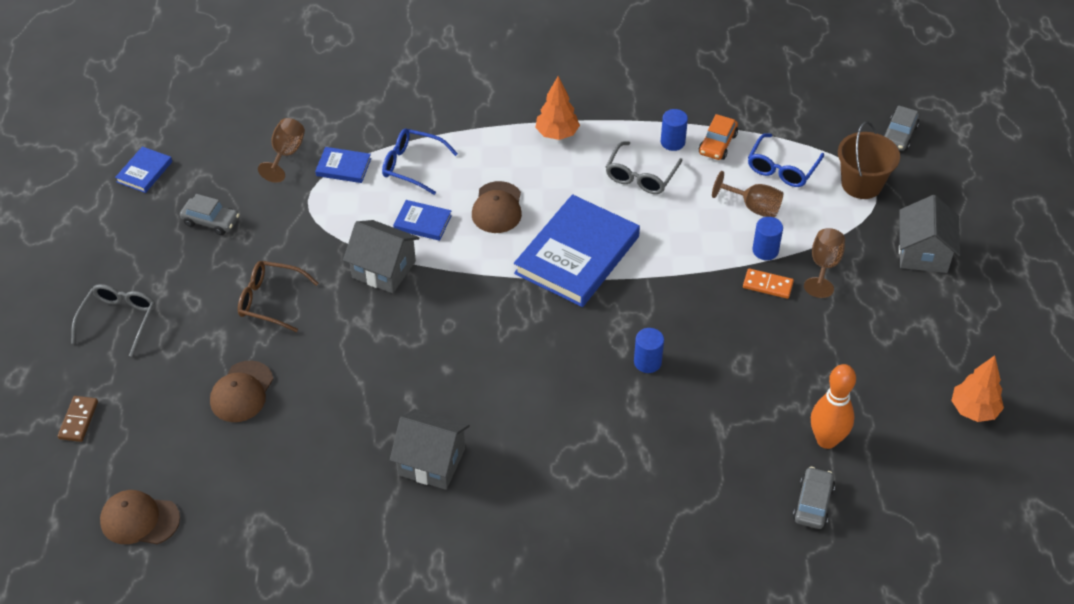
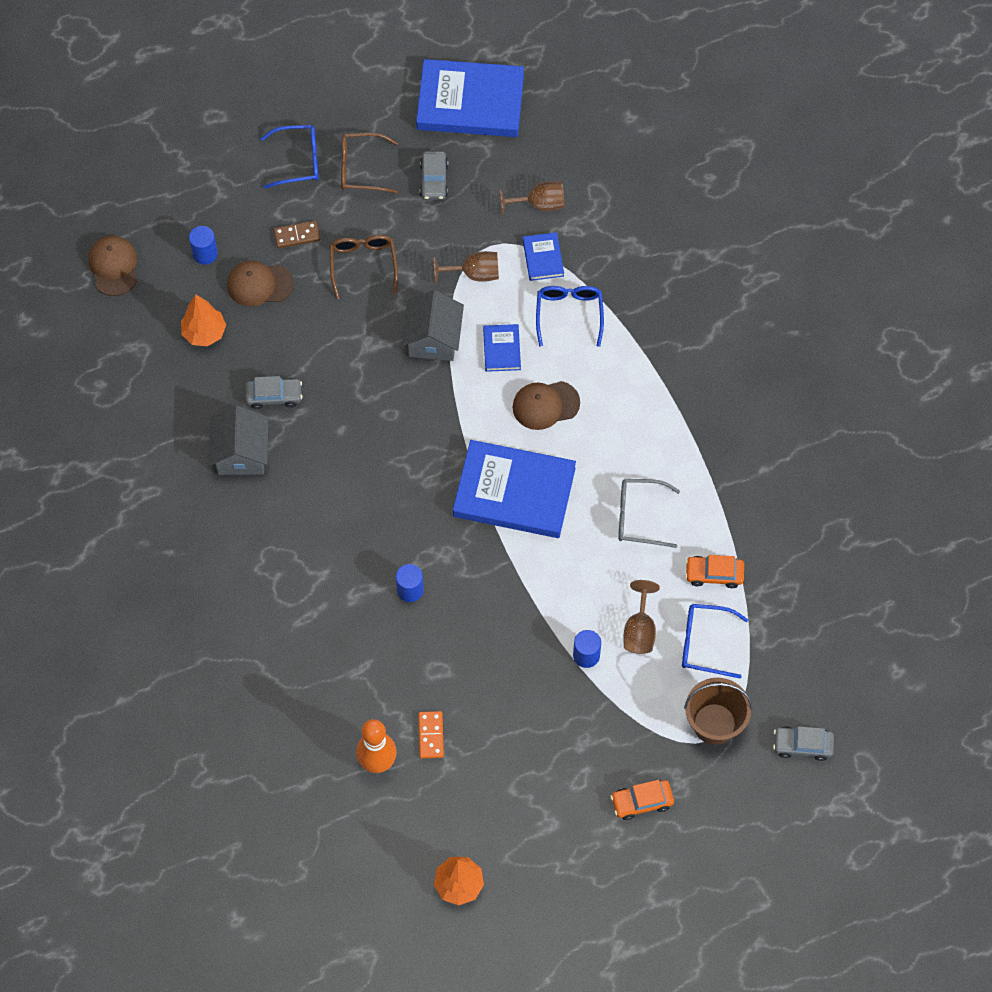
camera: 70 degrees right, 15 degrees up
(78, 420) = (189, 180): brown domino -> brown domino (297, 236)
(118, 320) = (298, 161): grey glasses -> blue glasses
(144, 172) = (470, 102): blue book -> blue book, size x2.20
(161, 272) = (361, 168): none -> brown glasses
(557, 134) = (665, 424): orange tree -> orange tree (204, 333)
(672, 142) = (698, 532): blue cylinder -> blue cylinder (205, 254)
(767, 285) = (542, 668): orange domino -> orange domino (431, 735)
(813, 503) = (305, 767): grey car -> grey car (274, 396)
(824, 266) = (587, 713): brown goblet -> brown goblet (474, 274)
(923, 253) = (641, 802): grey house -> orange car

